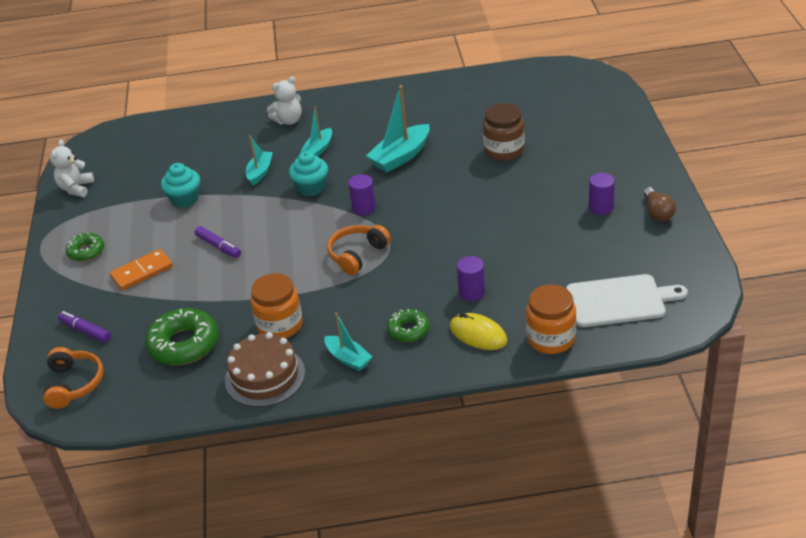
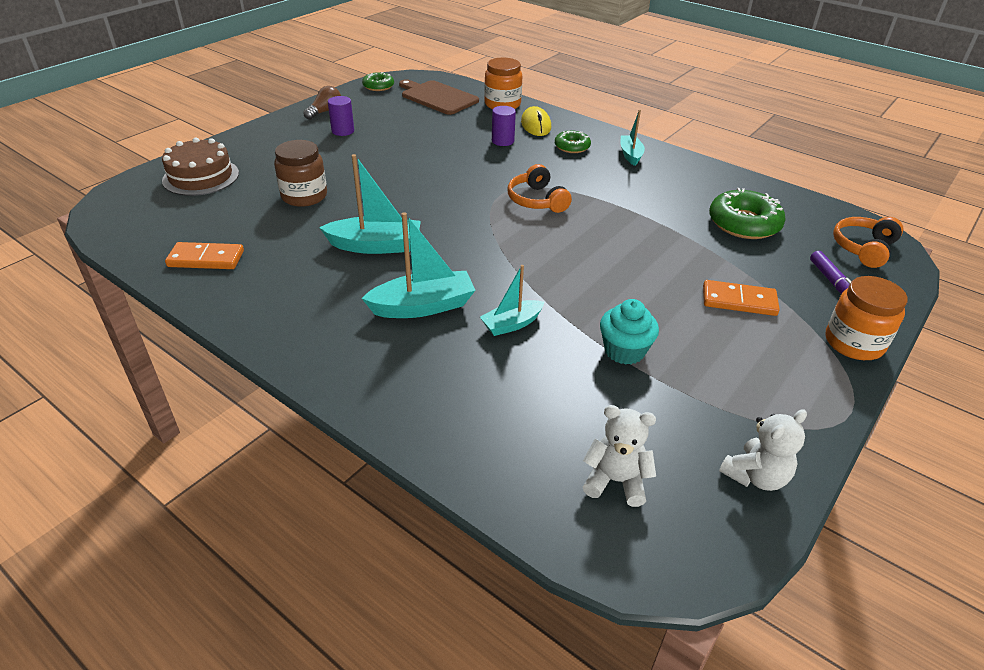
camera: 140 degrees left, 0 degrees up
(86, 251) = (790, 363): green donut -> green donut (378, 86)
(218, 246) = (640, 277): purple marker -> none
(265, 376) = (698, 175): brown cake -> brown cake (201, 177)
(280, 325) = (654, 194): orange jar -> orange jar (854, 343)
(288, 120) = (391, 369): white teddy bear -> white teddy bear (615, 481)
(311, 188) = (490, 273): turquoise cupcake -> none
(318, 149) = (423, 306): turquoise boat -> turquoise boat, size x1.62
(357, 255) = (537, 200): orange headphones -> orange headphones turned 75 degrees clockwise
(364, 208) = (477, 227): purple cylinder -> none
(470, 93) = (206, 259): none -> orange domino
(619, 301) = (437, 97): white cutting board -> brown cutting board

